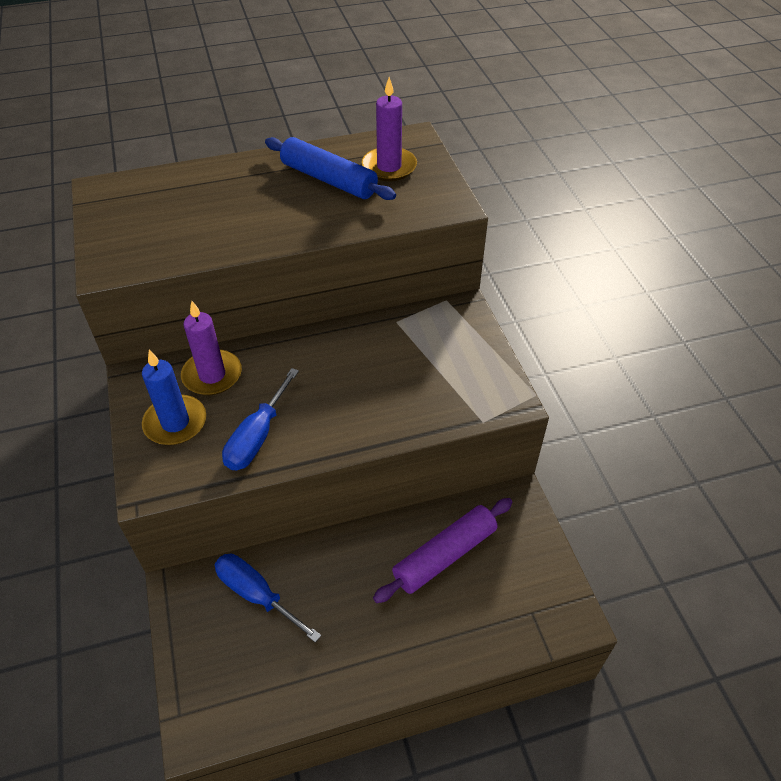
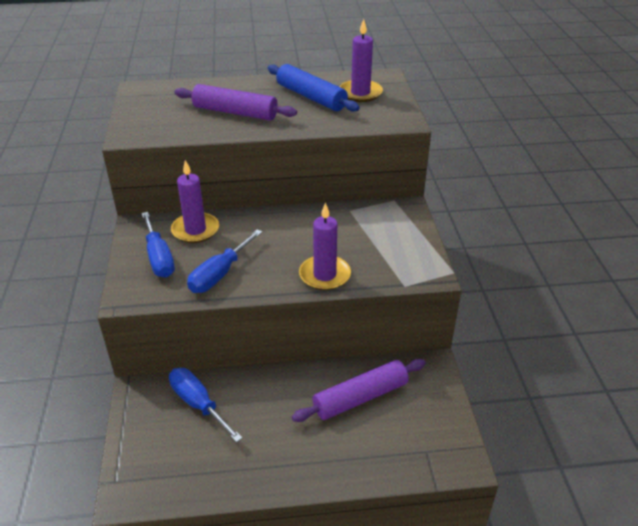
camera: 10 degrees right, 10 degrees down
(175, 423) = (159, 258): blue candle -> blue screwdriver
(237, 214) = (235, 112): none -> purple rolling pin
(386, 420) = (324, 275): none -> purple candle

